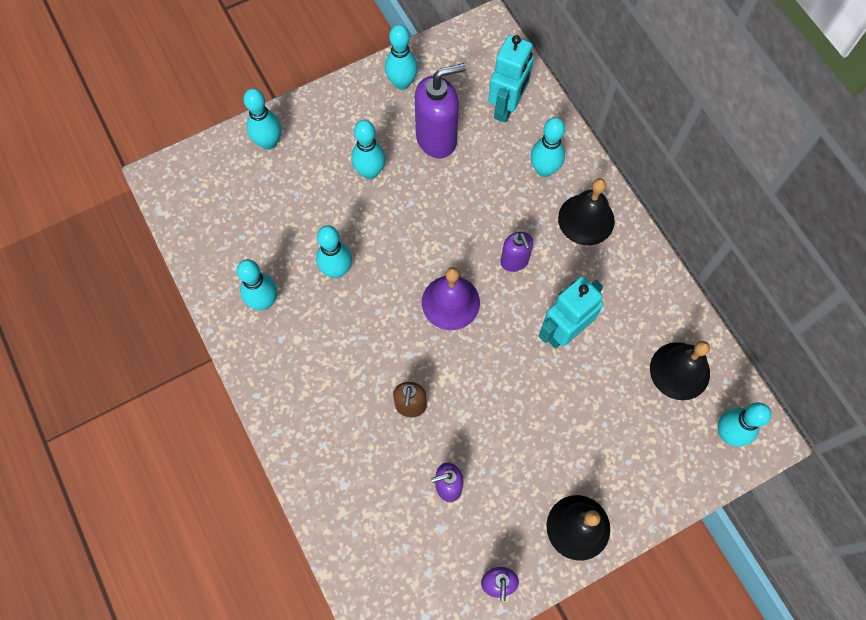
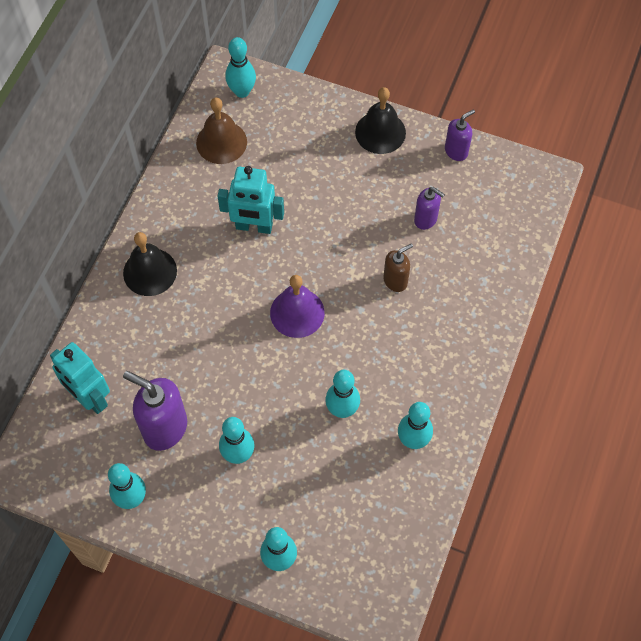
camera: 130 degrees left, 5 degrees down
(507, 107) = (90, 398): turquoise robot -> turquoise robot turned 120 degrees counterclockwise
(514, 261) = (227, 294): purple soap dispenser -> none
(544, 169) = (129, 329): turquoise bowling pin -> none
(679, 371) = (221, 142): black bell -> brown bell

